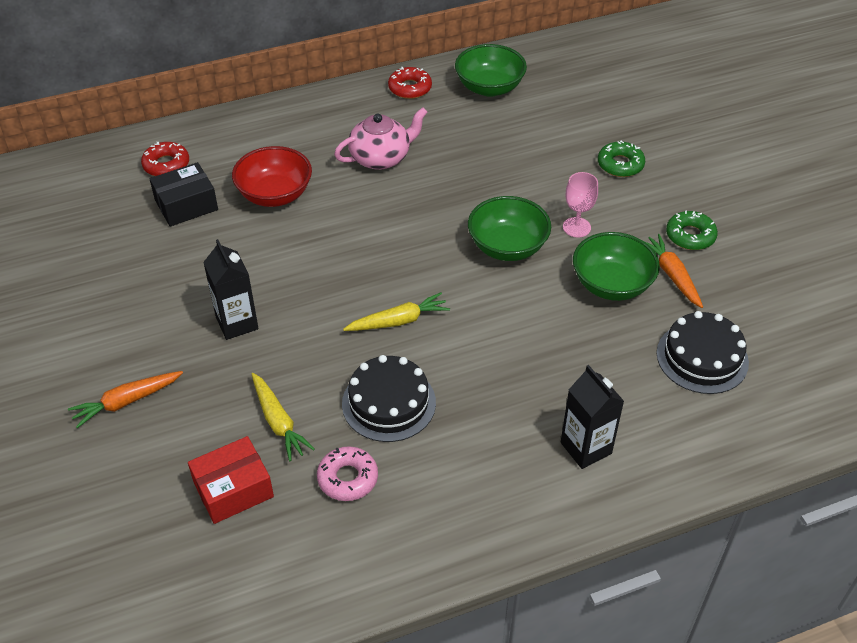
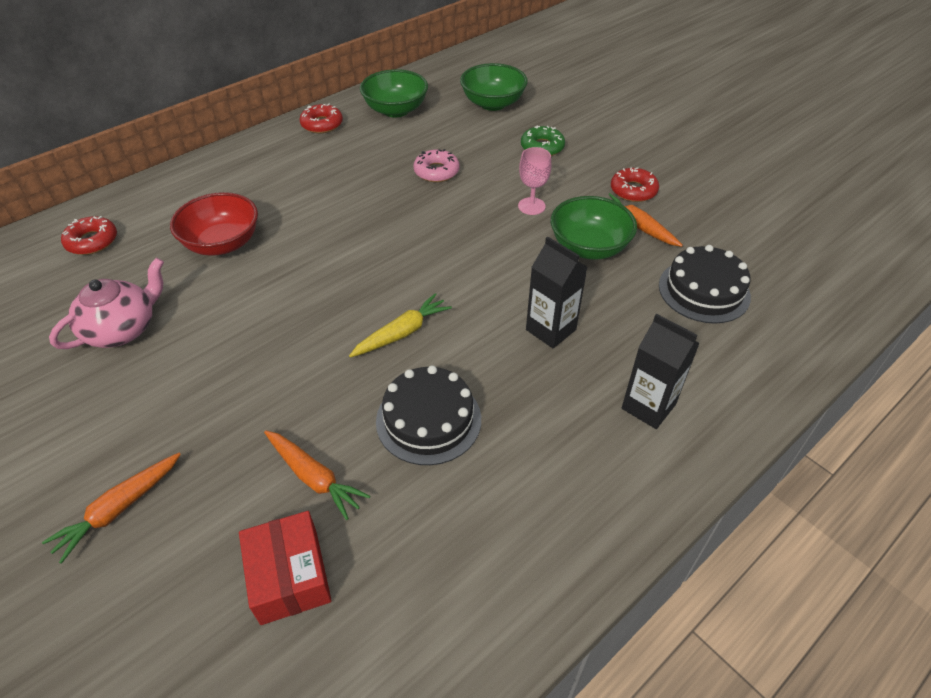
camera: 20 degrees left, 0 degrees up
(186, 205) = (127, 275): black box -> none
(233, 489) = (289, 576): red box -> red box turned 60 degrees counterclockwise
(237, 323) = (226, 381): black carton -> black carton (550, 330)
(278, 422) = (314, 477): yellow carrot -> orange carrot
(348, 478) = (419, 518): pink donut -> pink donut (436, 171)
(381, 158) = (319, 187): pink teapot -> pink teapot (122, 329)
(507, 247) = (477, 237): green bowl -> green bowl (493, 103)
(690, 236) = (633, 190): green donut -> red donut

